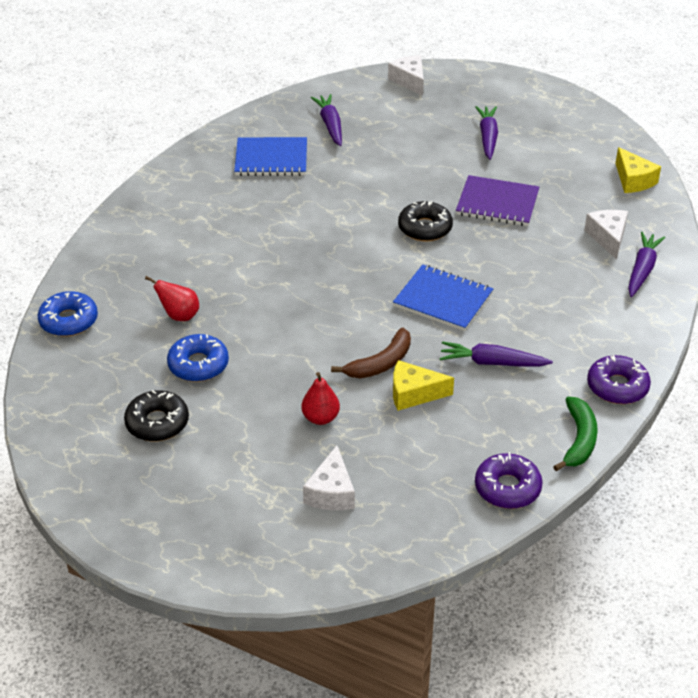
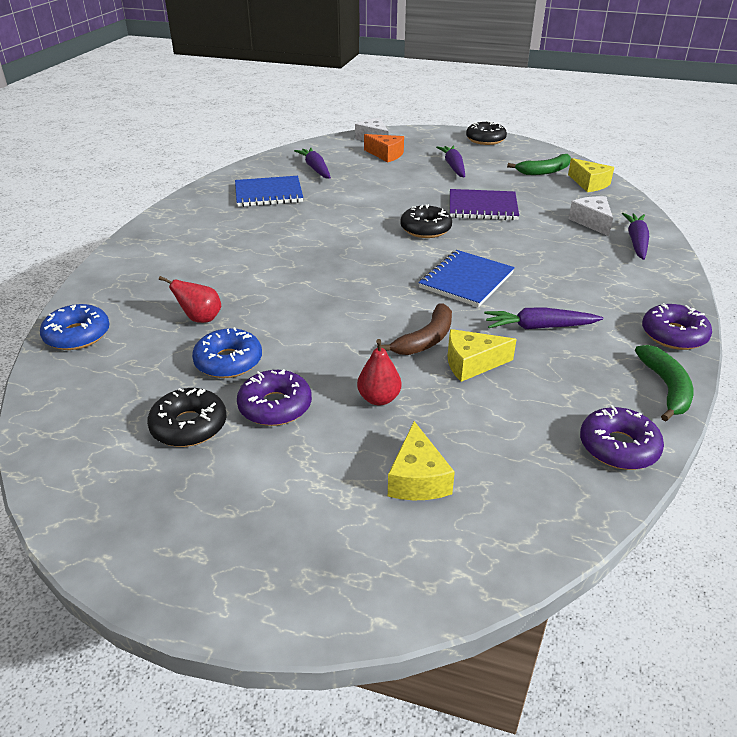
camera: 10 degrees left, 5 degrees down
(231, 414) = (275, 406): none -> purple donut
(331, 492) = (417, 478): white cheese -> yellow cheese
(416, 110) = (386, 155): none -> orange cheese
(443, 300) = (466, 280): blue notebook -> blue notebook turned 75 degrees counterclockwise
(542, 95) = (485, 139): none -> black donut
(590, 155) = (544, 171): none -> green banana

